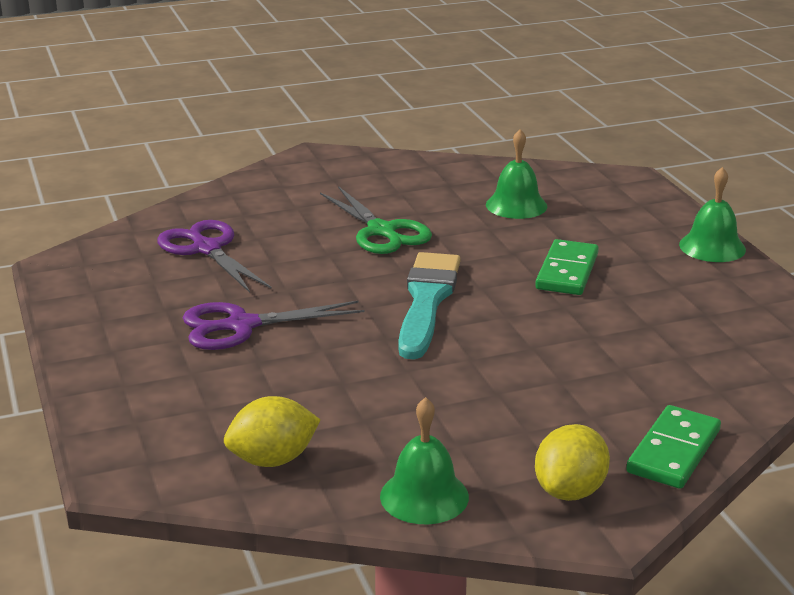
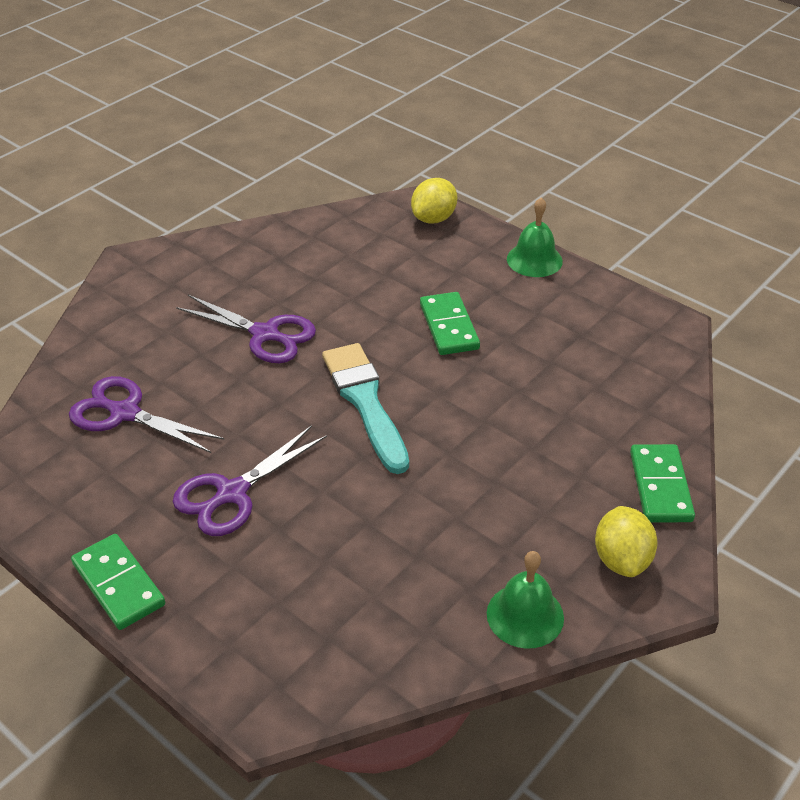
camera: 30 degrees left, 15 degrees up
(89, 353) = (119, 584): none -> green domino
(273, 460) = (380, 633): yellow lemon -> yellow lemon (434, 218)
(382, 231) = (265, 334): green scissors -> purple scissors
(516, 205) = (353, 264): green bell -> none

